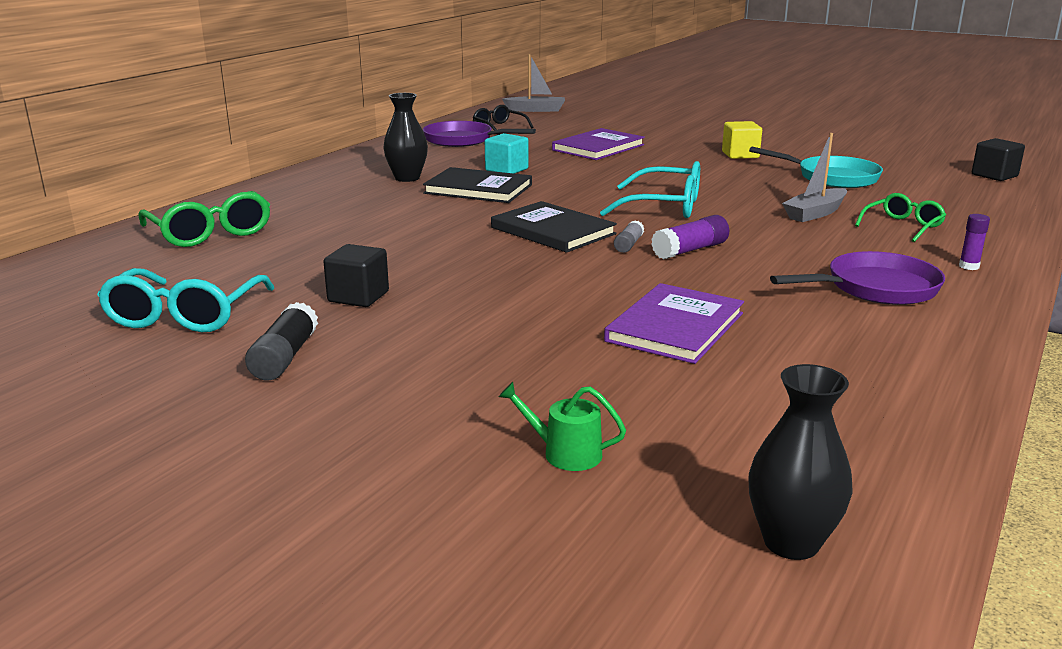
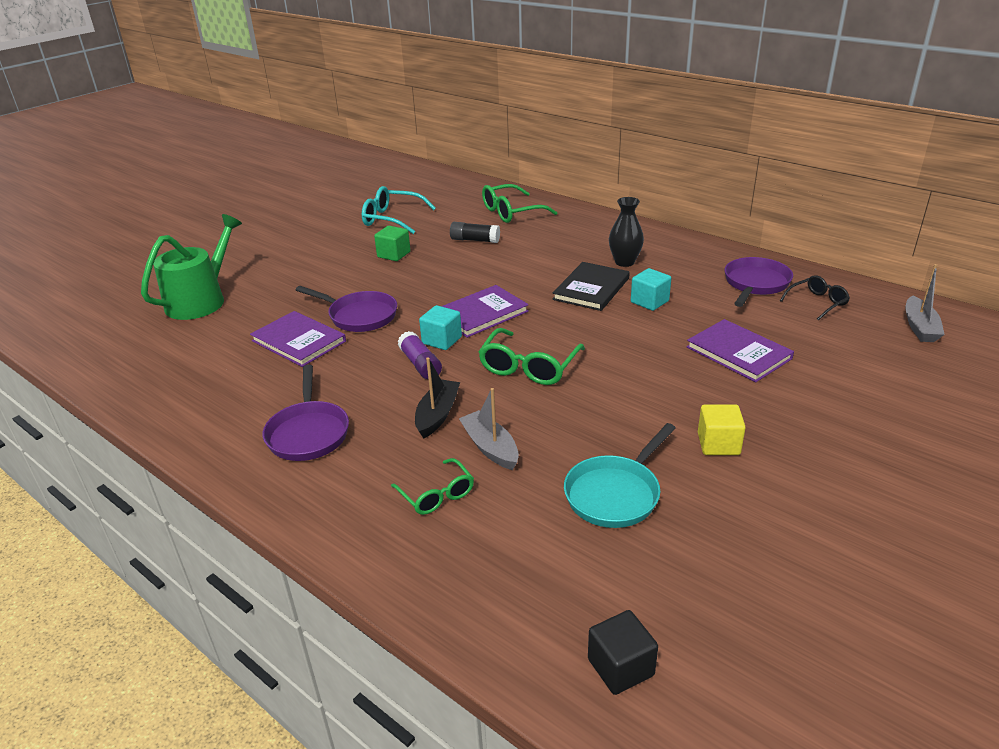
camera: 100 degrees right, 10 degrees up
(285, 357) = (332, 242): black glue stick -> black glue stick (475, 240)
(358, 297) = (394, 254): black cube -> green cube
(552, 231) = (482, 313): black book -> purple book
(565, 453) = (201, 300): green watering can -> green watering can, size x2.37
(582, 296) = (359, 316): none -> purple pan
(628, 245) = (442, 340): grey glue stick -> turquoise cube
(665, 207) = (529, 367): turquoise glasses -> green glasses
(783, 235) = (437, 415): none -> black boat
(791, 542) = (101, 341): black vase -> none
(969, 266) = (323, 500): purple glue stick -> none

